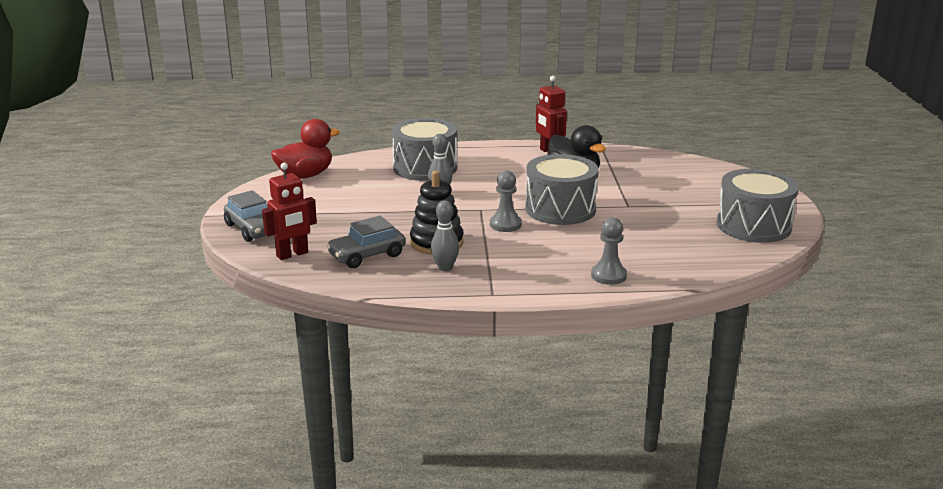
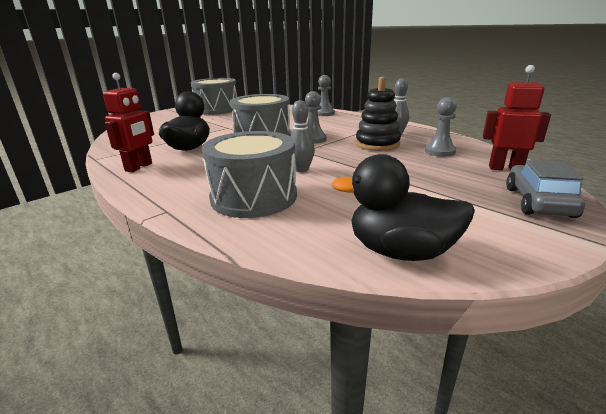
camera: 130 degrees left, 0 degrees up
(305, 175) = (400, 252): red duck -> black duck
(367, 255) = (439, 151): grey car -> grey pawn

